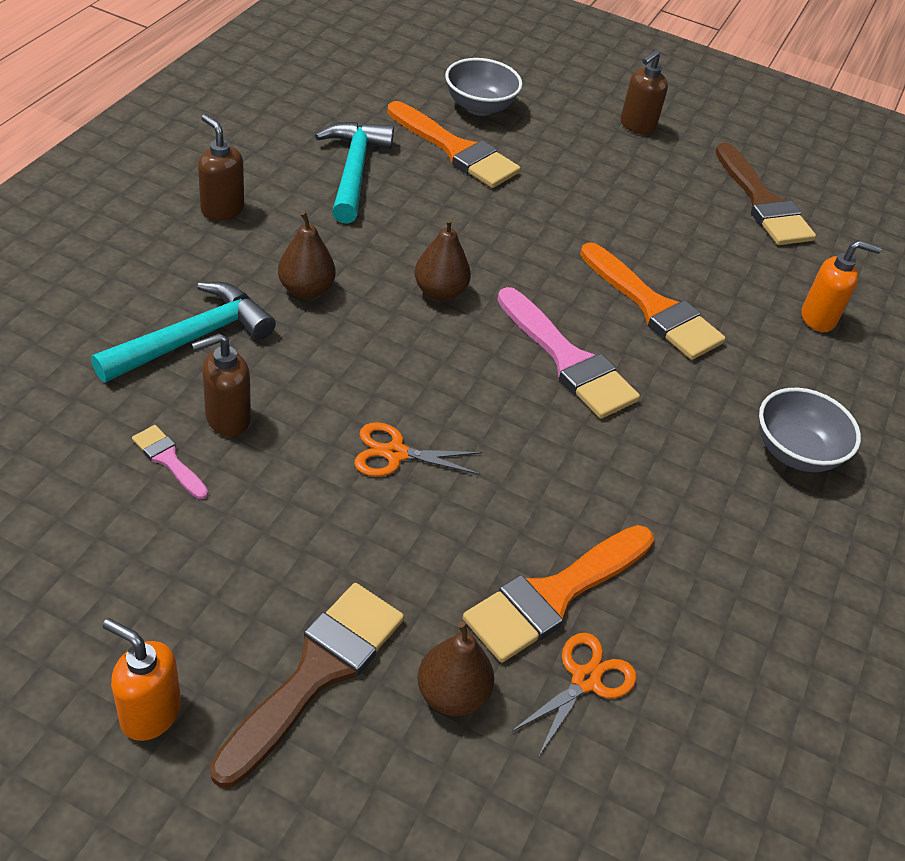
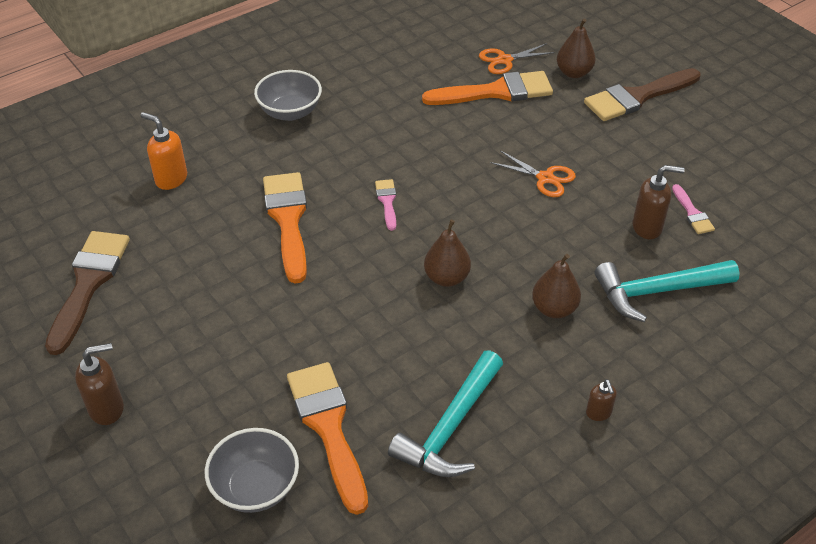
camera: 145 degrees left, 0 degrees up
(150, 713) = (723, 105): orange soap dispenser -> none
(222, 209) = (598, 413): brown soap dispenser -> brown soap dispenser, size x0.60
(568, 360) = (387, 201): pink brush -> pink brush, size x0.48

